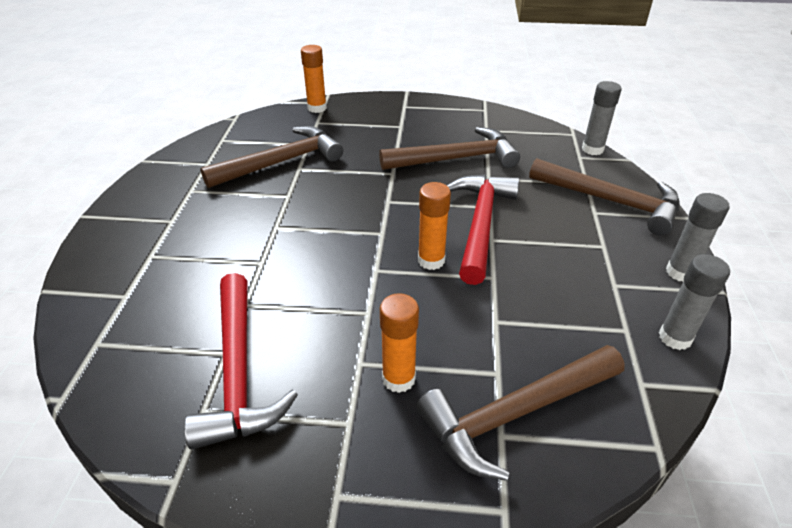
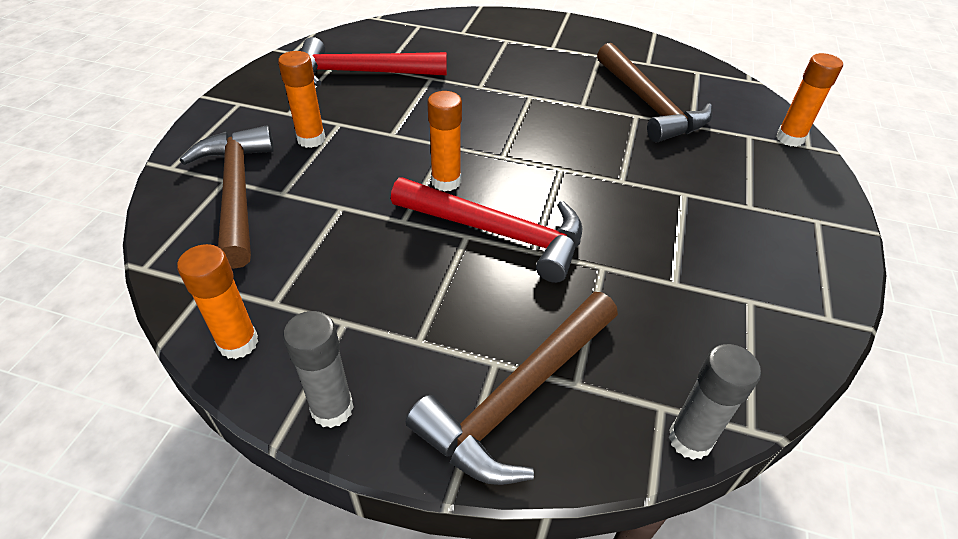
camera: 100 degrees right, 5 degrees up
(455, 159) = (655, 243): brown hammer -> none
(675, 338) = (238, 343): grey glue stick -> orange glue stick

